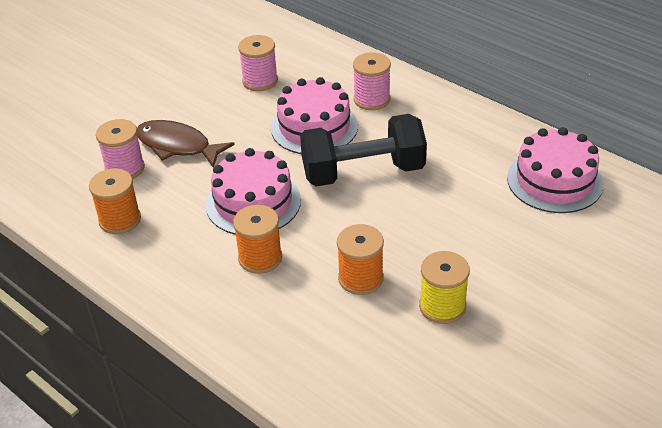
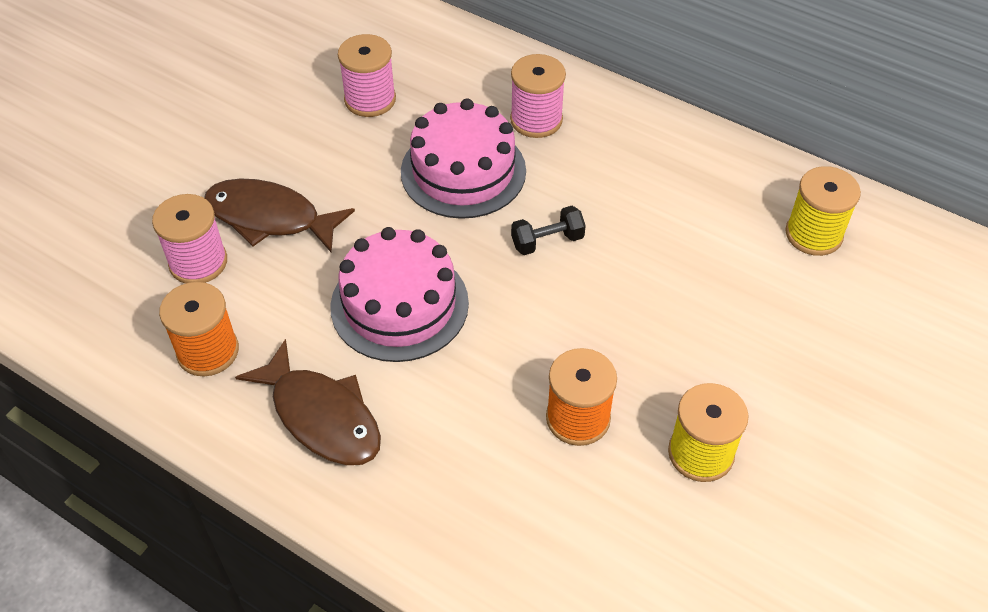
camera: 10 degrees left, 10 degrees up
(186, 263) = (321, 416): none -> brown fish
(260, 258) = (427, 397): orange spool -> none
(363, 172) = (547, 241): black dumbbell -> black dumbbell, size x0.41
(554, 181) = (813, 234): pink cake -> yellow spool

